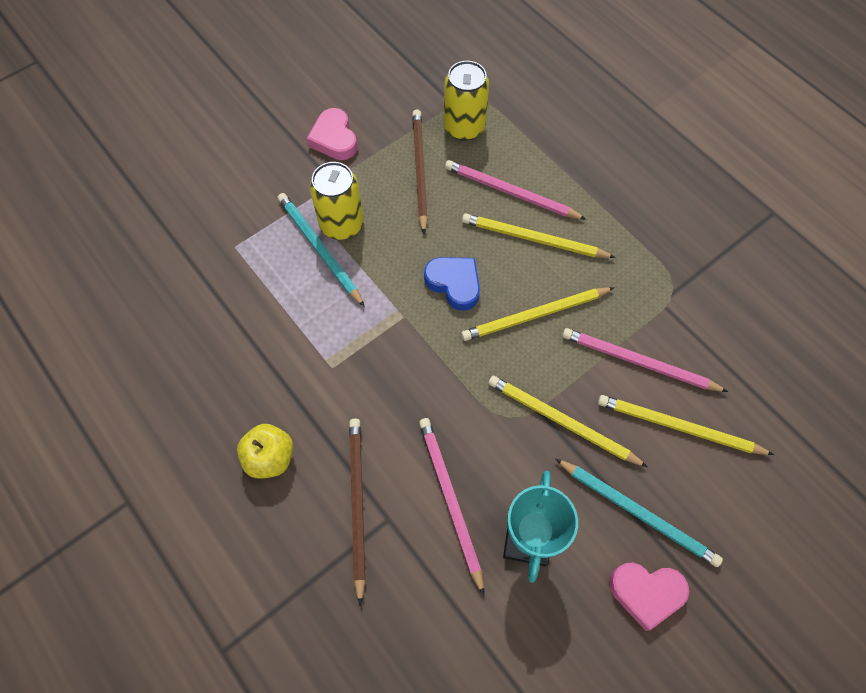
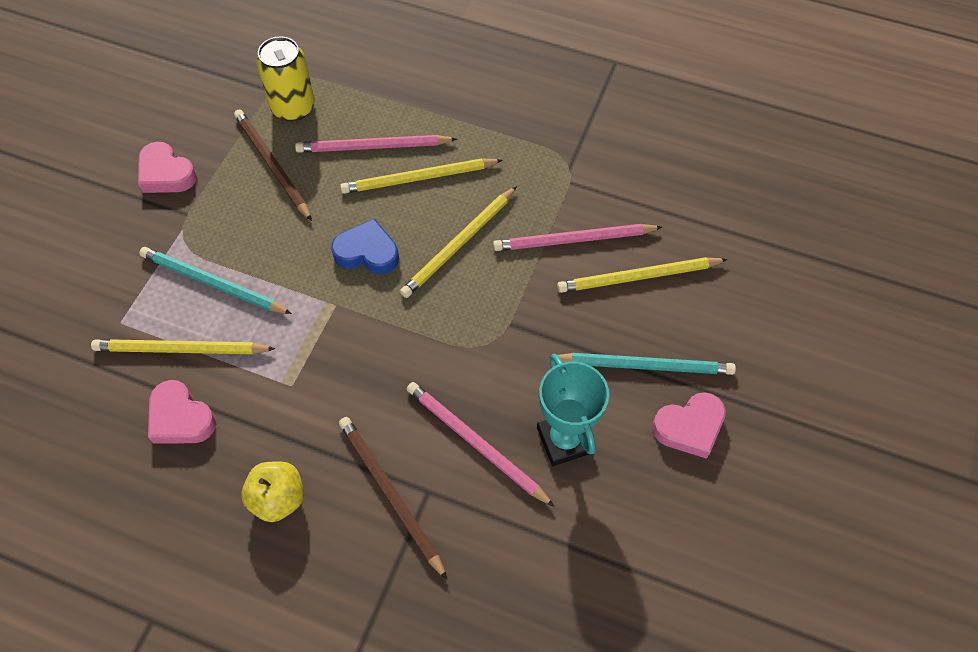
camera: 30 degrees left, 5 degrees down
(235, 349) = (181, 418): none -> pink heart
(341, 224) = (222, 250): yellow can -> none
(561, 421) = (536, 323): yellow pencil -> yellow pencil (181, 349)

